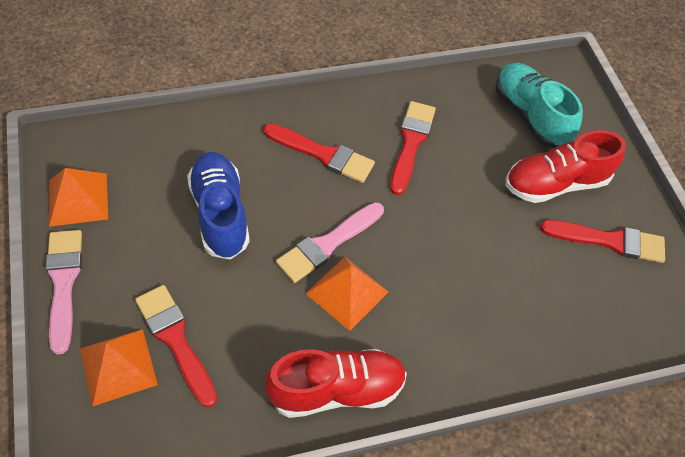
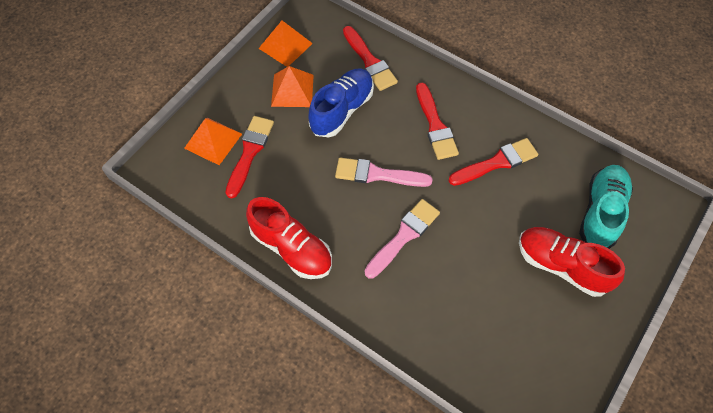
camera: 55 degrees right, 5 degrees up
(64, 283) = (234, 81): pink brush -> pink brush (404, 236)
(347, 292) = (356, 208): orange pyramid -> orange pyramid (292, 90)
(609, 241) = (552, 330): red brush -> red brush (369, 61)

